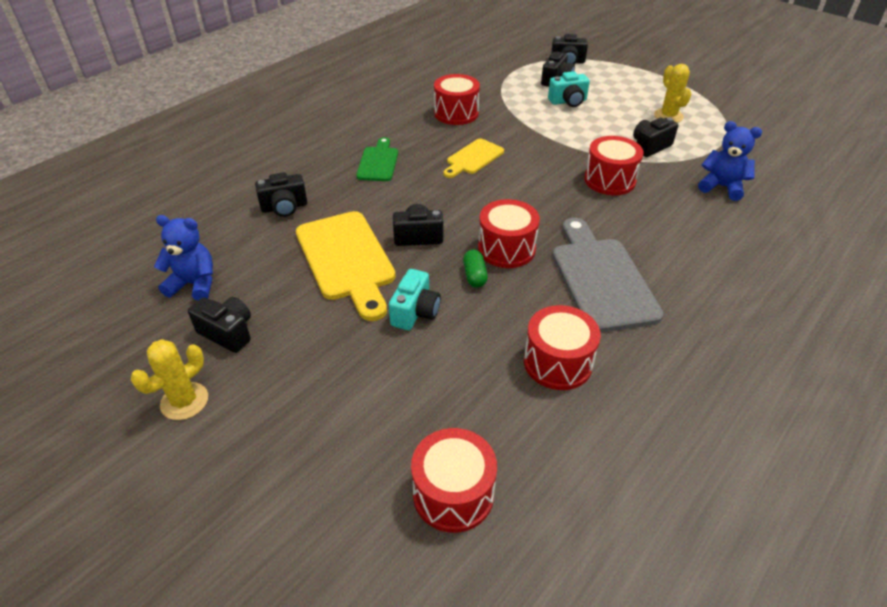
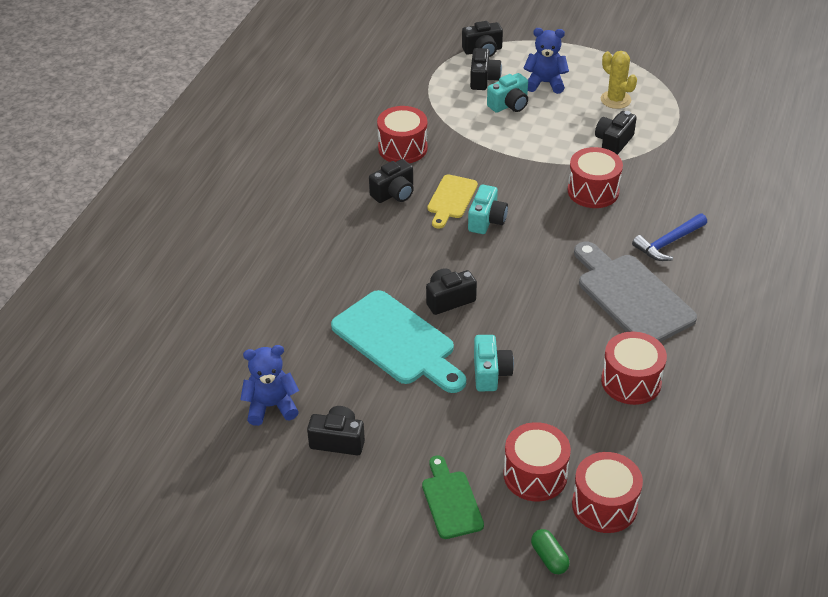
camera: 20 degrees left, 0 degrees up
(184, 401) = (345, 507): yellow cactus -> none
(284, 207) = (299, 304): black camera -> black camera (394, 193)
(346, 260) = (397, 341): yellow cutting board -> turquoise cutting board
(378, 162) = (359, 229): green cutting board -> green cutting board (451, 501)
(474, 276) = (522, 324): green capsule -> green capsule (549, 558)
(495, 181) = (486, 220): none -> turquoise camera
(506, 249) = (536, 290): red drum -> red drum (535, 475)
(664, 240) = (668, 243): none -> blue hammer
(721, 187) = (695, 172): blue teddy bear -> blue teddy bear (545, 83)

